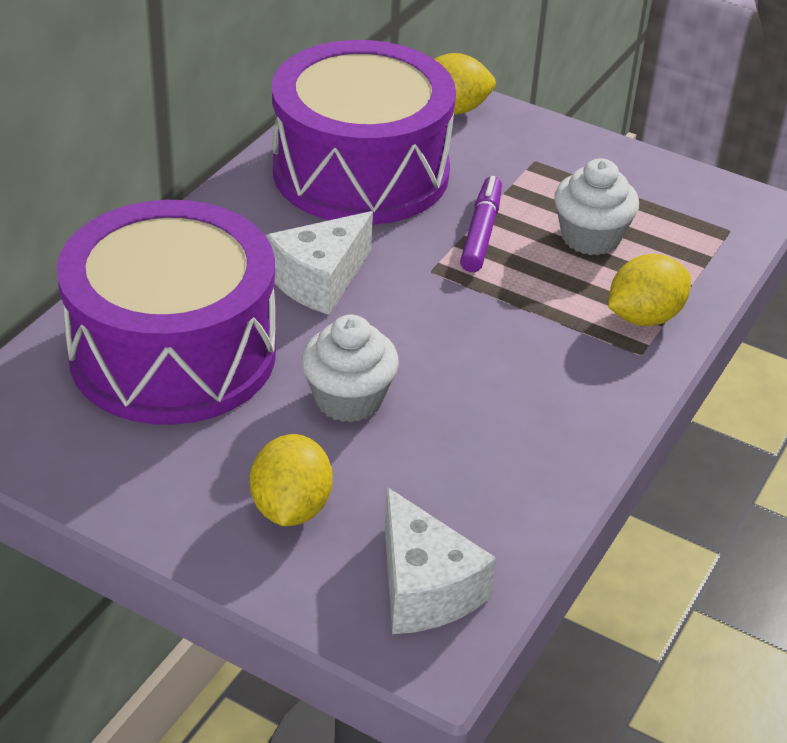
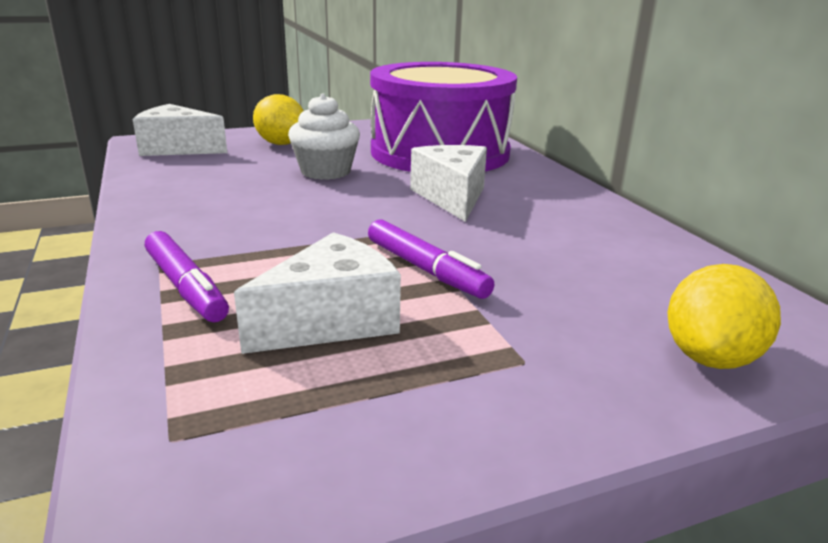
camera: 130 degrees right, 15 degrees down
(361, 171) = (596, 256): purple drum -> none
(590, 237) = (331, 320): white cupcake -> white cheese
(644, 317) = (186, 287): yellow lemon -> purple marker

